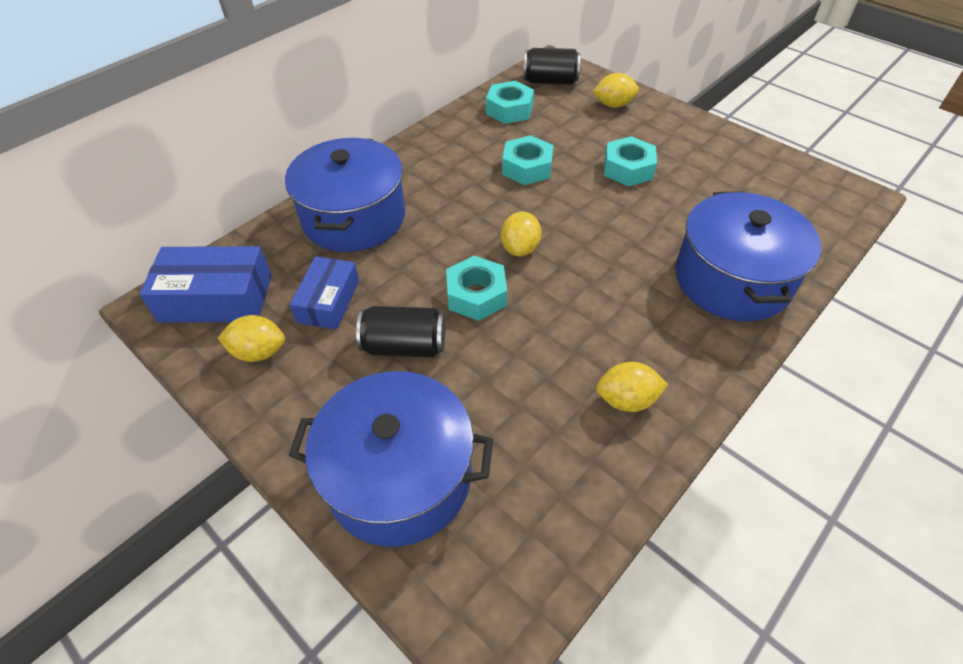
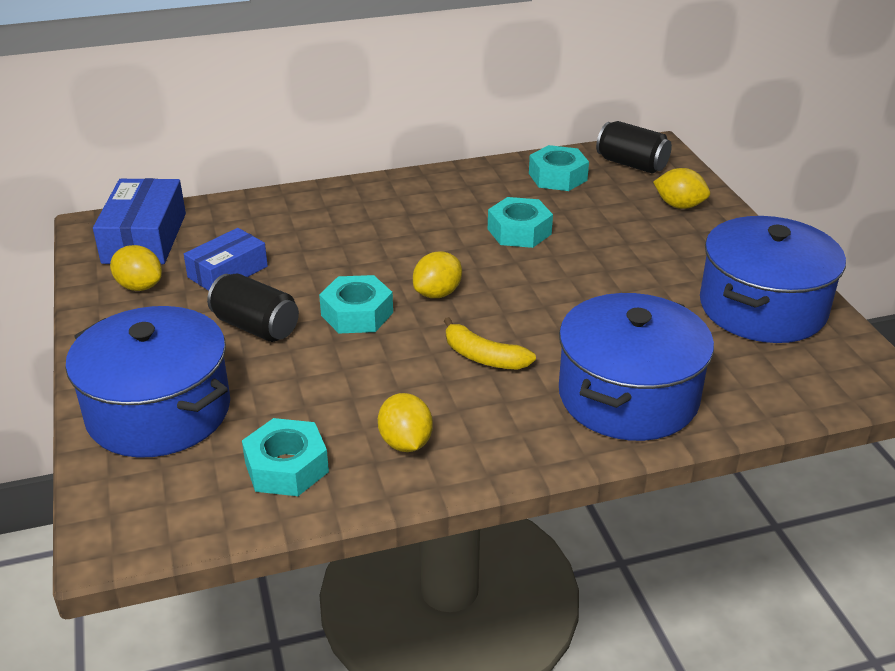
camera: 30 degrees right, 15 degrees down
(216, 298) = (144, 238): blue box -> blue box turned 60 degrees clockwise
(354, 217) = (312, 218): blue pot -> blue pot (762, 307)
(607, 292) = (483, 357): none -> yellow banana
(626, 400) = (405, 443): yellow lemon -> yellow lemon turned 45 degrees clockwise
(628, 169) = (627, 266): turquoise nut -> turquoise nut (286, 467)

